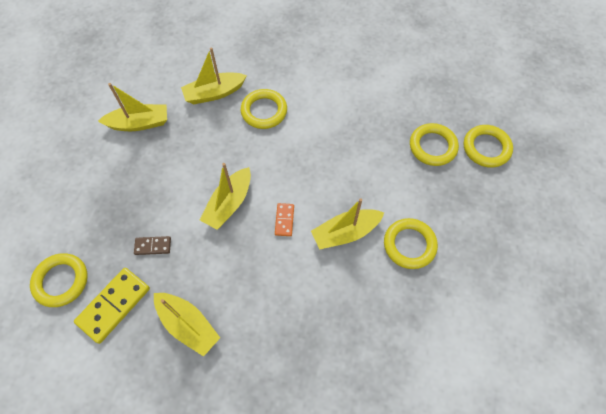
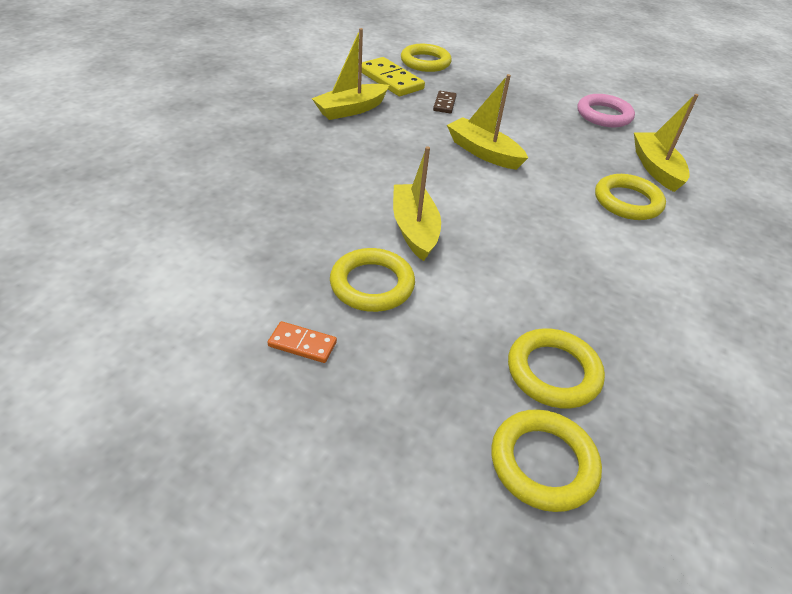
camera: 100 degrees right, 20 degrees down
(139, 123) = (604, 115): yellow boat -> pink ring
(284, 220) = (449, 185): orange domino -> orange domino (302, 344)

